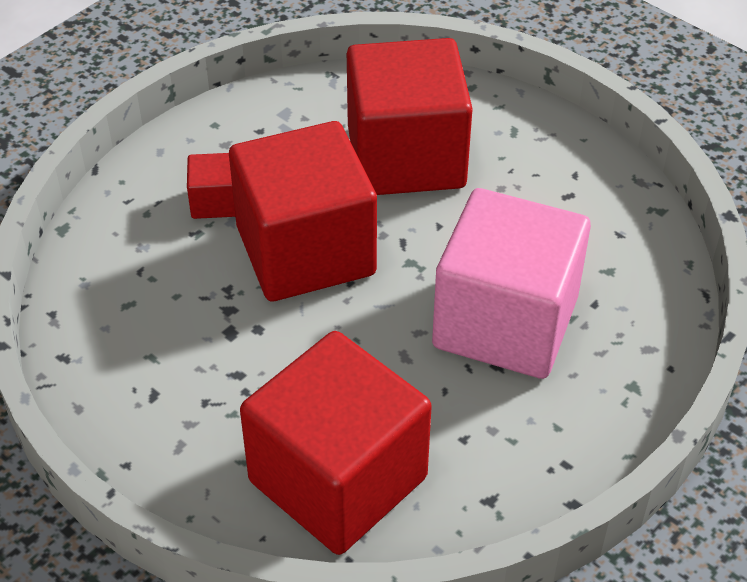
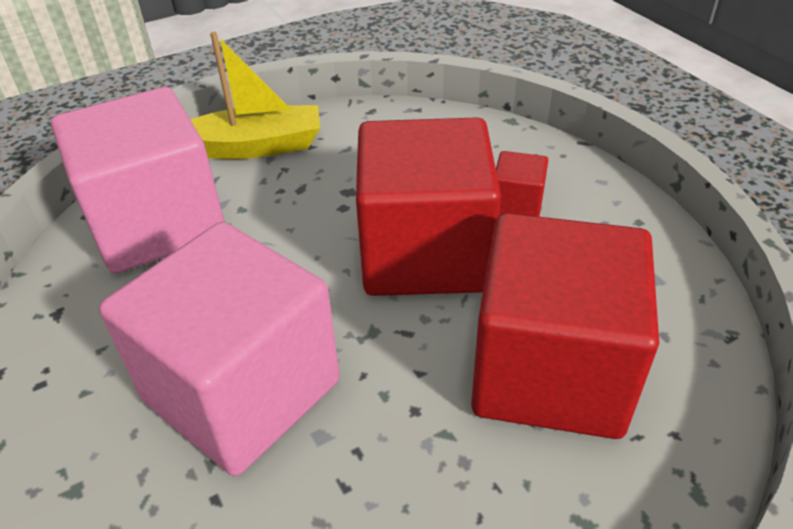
camera: 110 degrees right, 5 degrees down
(169, 447) = (254, 147): none -> yellow boat
(338, 479) = (157, 224): red cube -> pink cube

